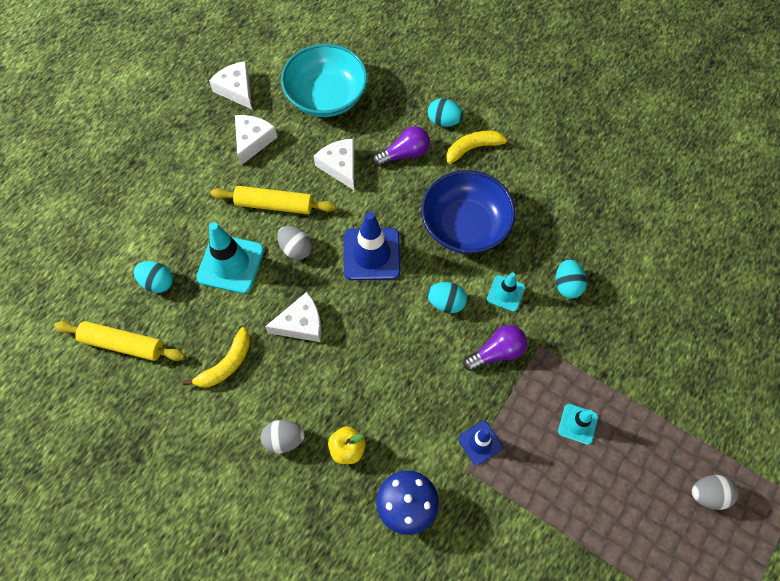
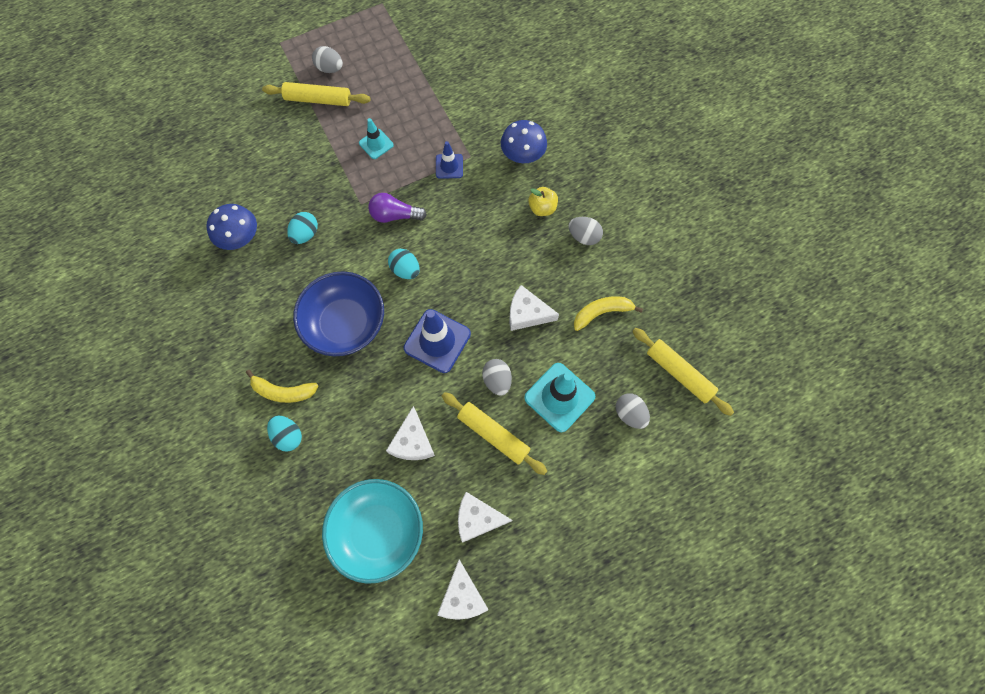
camera: 150 degrees left, 5 degrees up
(157, 282) = (630, 414): turquoise egg -> grey egg
(252, 141) = (478, 518): white cheese -> white cheese turned 45 degrees clockwise
(404, 154) = (347, 421): purple light bulb -> none
(505, 293) = (355, 253): turquoise traffic cone -> none
(623, 248) = (240, 238): none -> blue mushroom
(684, 443) = (318, 99): none -> yellow rolling pin

